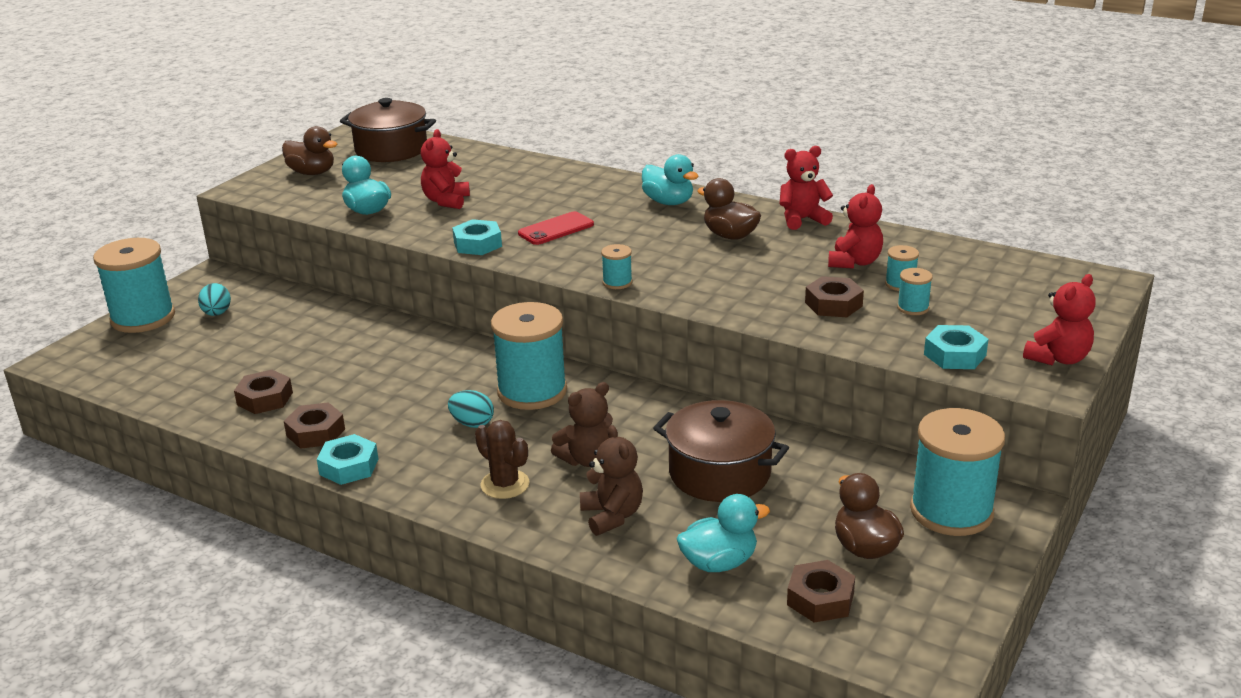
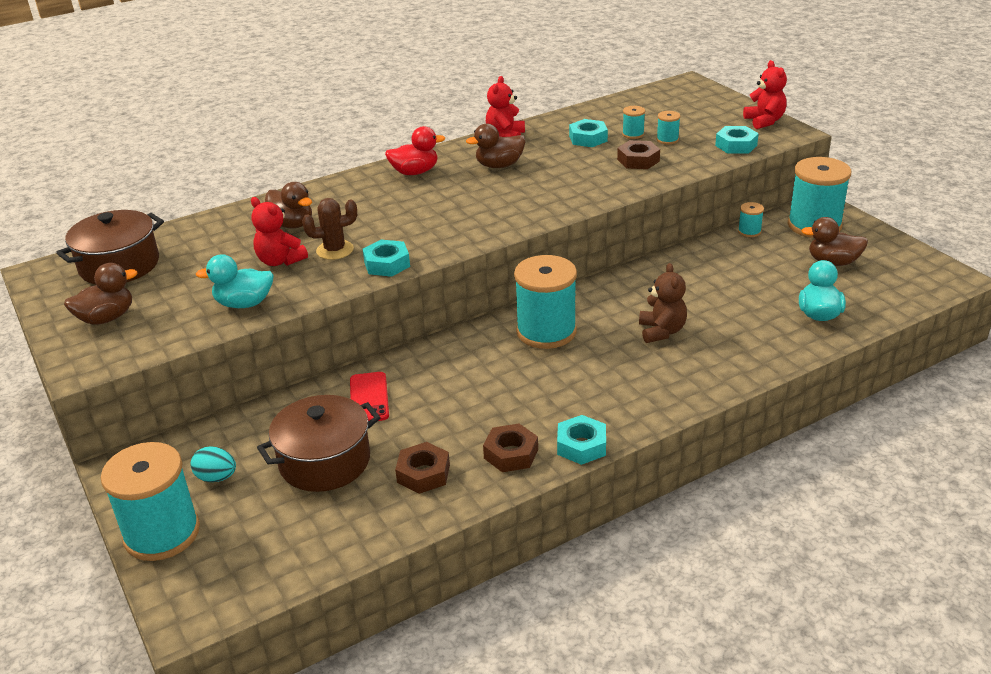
camera: 60 degrees left, 5 degrees up
(472, 423) = (568, 370): turquoise egg -> none
(505, 484) = (667, 374): brown cactus -> brown cactus (335, 250)
(513, 185) = (292, 224): none -> brown duck
(556, 229) = (403, 225): red phone -> red phone (369, 398)
(612, 516) = (739, 340): brown teddy bear -> none
(617, 282) = (525, 223): turquoise spool -> turquoise spool (749, 231)
(668, 202) = (415, 172): turquoise duck -> red duck
(719, 473) = (719, 286): brown pot -> brown pot (325, 461)
(820, 599) = (875, 291): brown nut -> none
(854, 262) = (588, 138): red teddy bear -> turquoise nut

